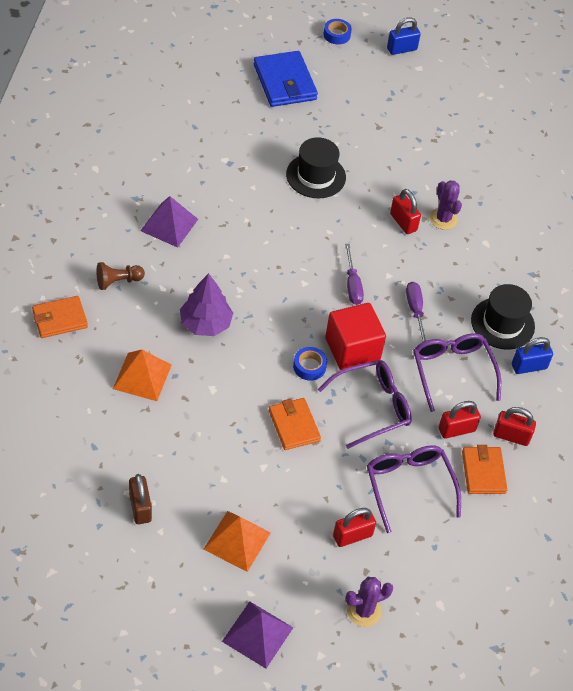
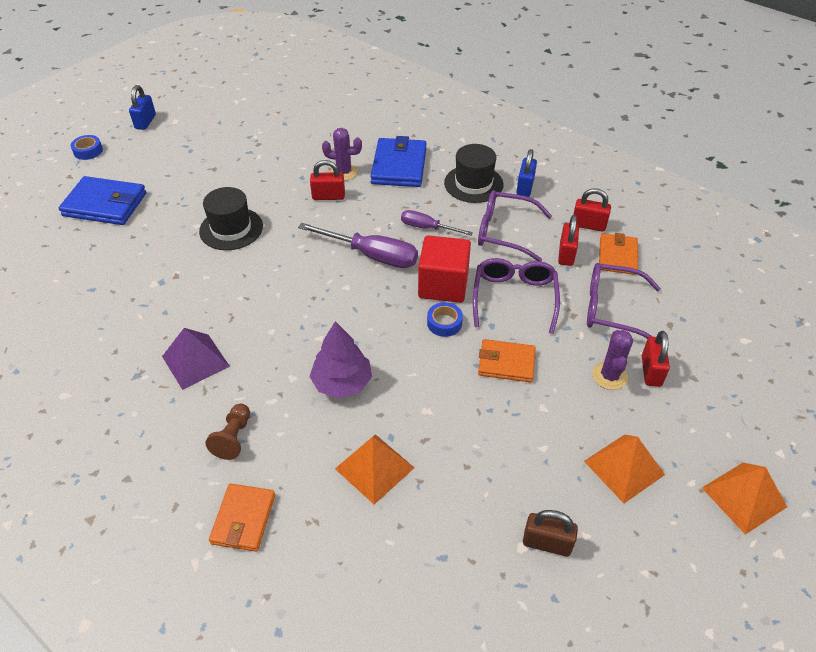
camera: 55 degrees left, 5 degrees down
(257, 634) = (744, 497): purple pyramid -> orange pyramid
(352, 285) = (372, 255): purple screwdriver -> purple screwdriver, size x1.66
(364, 611) = (738, 397): purple cactus -> purple cactus (609, 376)
(483, 256) = (399, 166): none -> blue wallet
(483, 472) = (617, 256): orange wallet -> orange wallet turned 75 degrees clockwise
(511, 436) = (588, 225): red padlock -> red padlock turned 60 degrees clockwise

